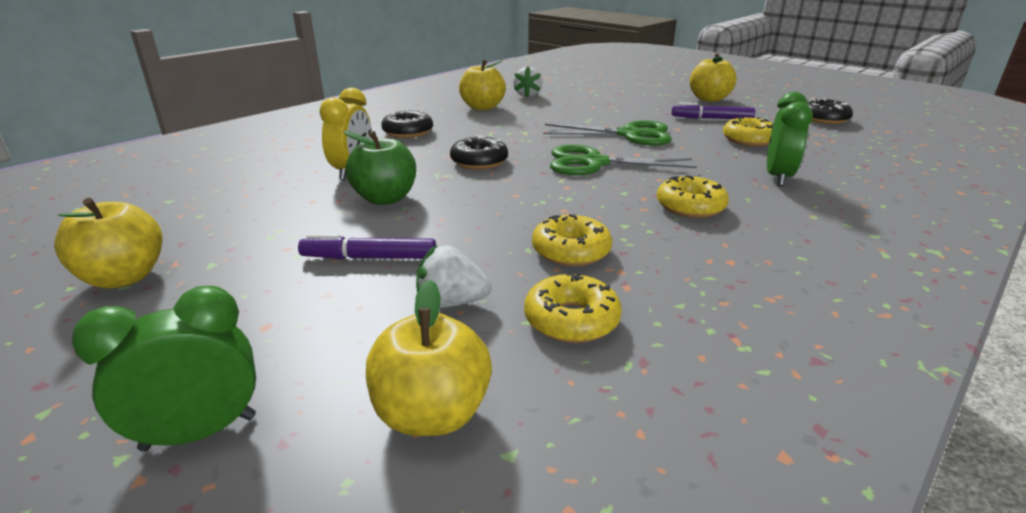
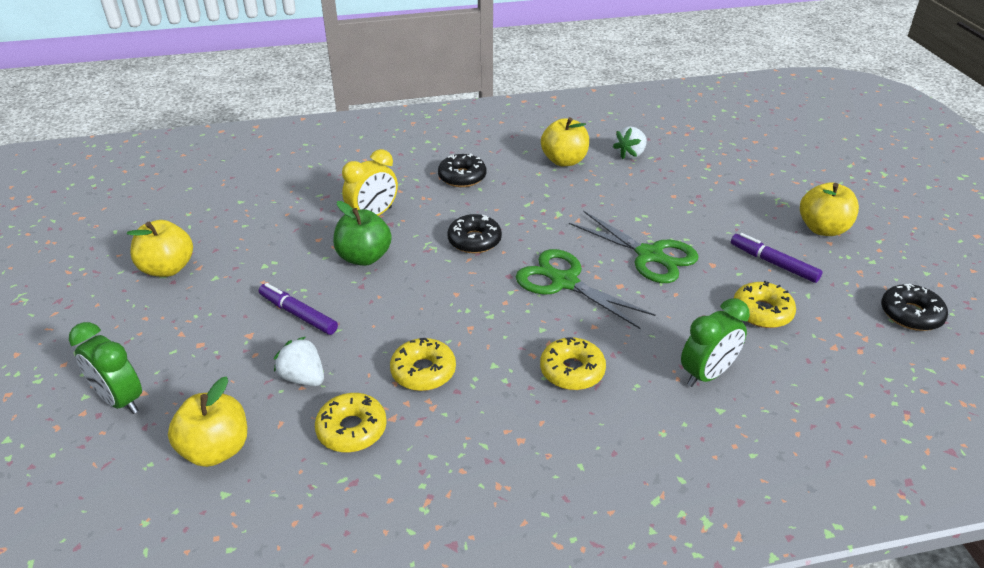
camera: 35 degrees right, 10 degrees up
(200, 432) = (120, 400): green clock -> green clock turned 150 degrees counterclockwise

